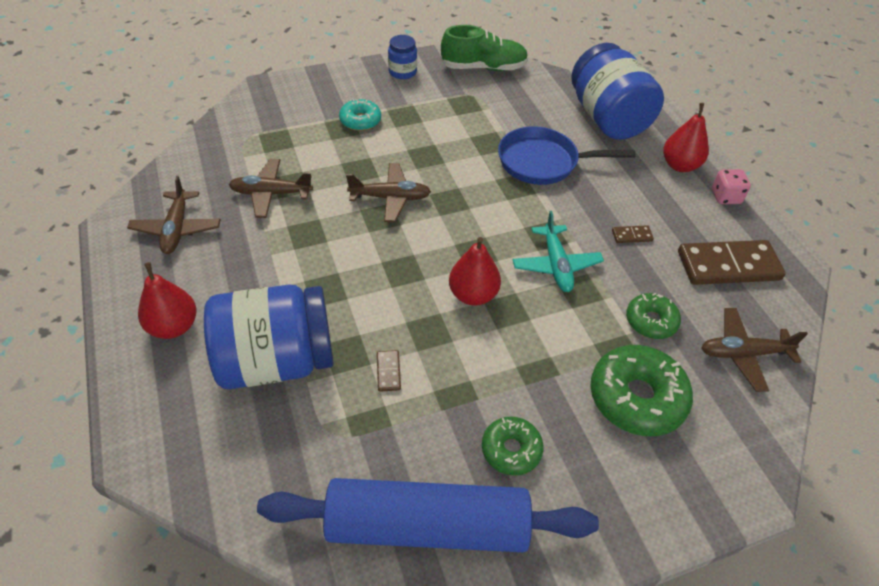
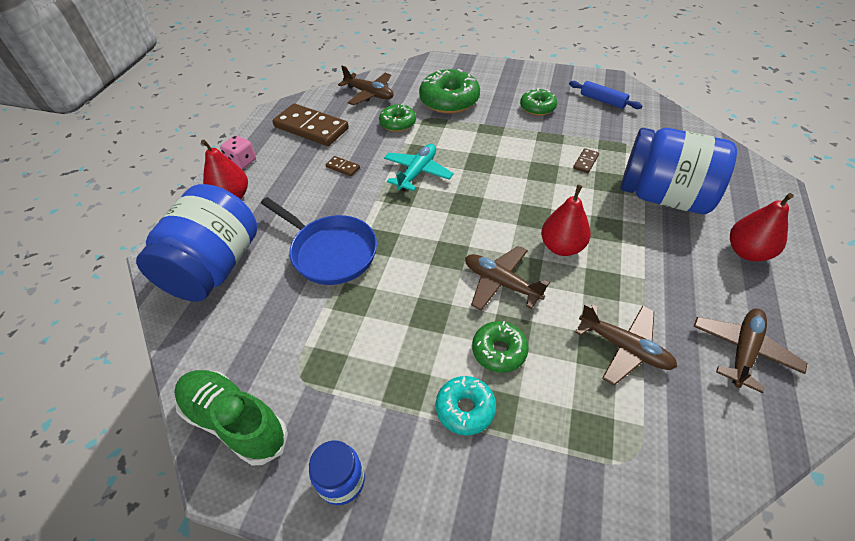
camera: 140 degrees left, 0 degrees up
(360, 156) = (499, 351): none -> green donut
(427, 526) = (602, 100): blue rolling pin -> blue rolling pin, size x0.43
(473, 295) = (494, 179): red pear -> red pear (562, 247)

